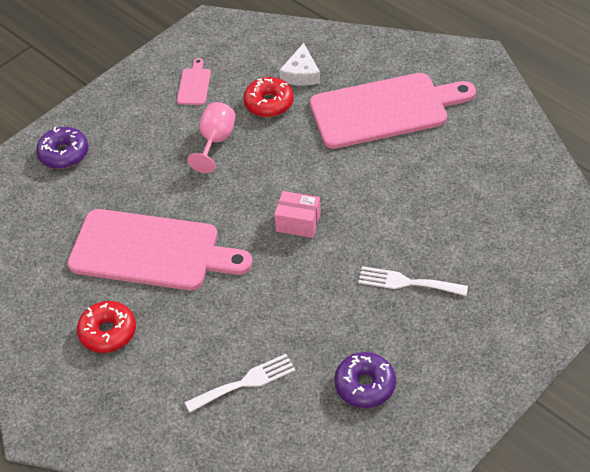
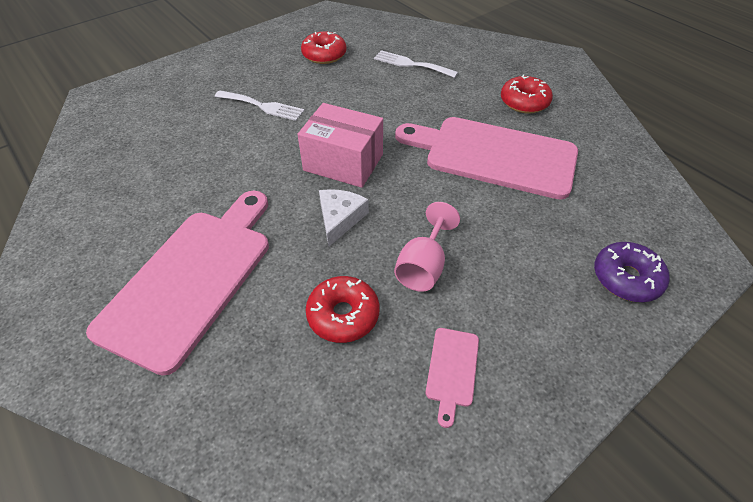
camera: 175 degrees left, 0 degrees up
(245, 382) = (411, 64): white fork -> white fork turned 45 degrees clockwise
(298, 223) = (343, 162): pink box -> pink box, size x1.63
(301, 74) = (282, 363): white cheese -> white cheese (340, 218)
(365, 385) = (324, 55): purple donut -> red donut
(385, 110) = (192, 279): pink cutting board -> pink cutting board turned 120 degrees clockwise

